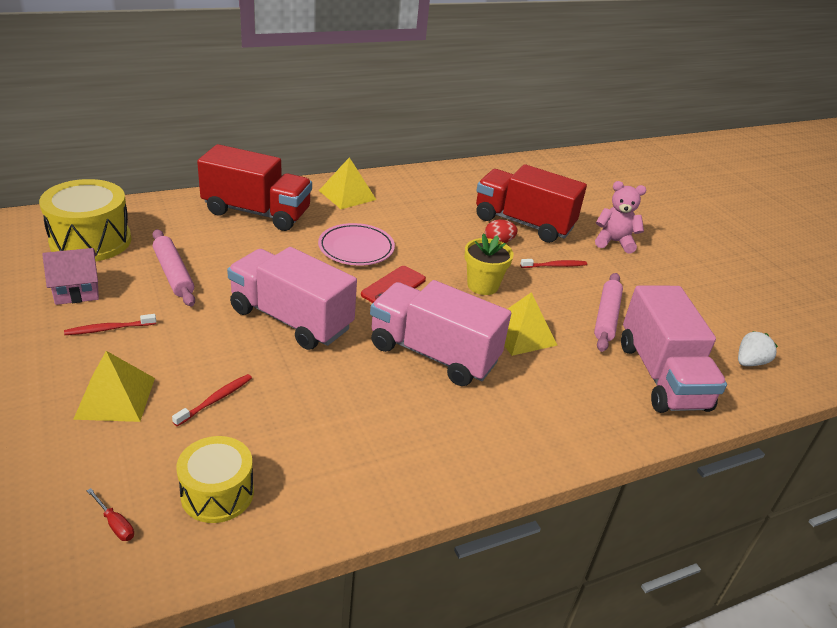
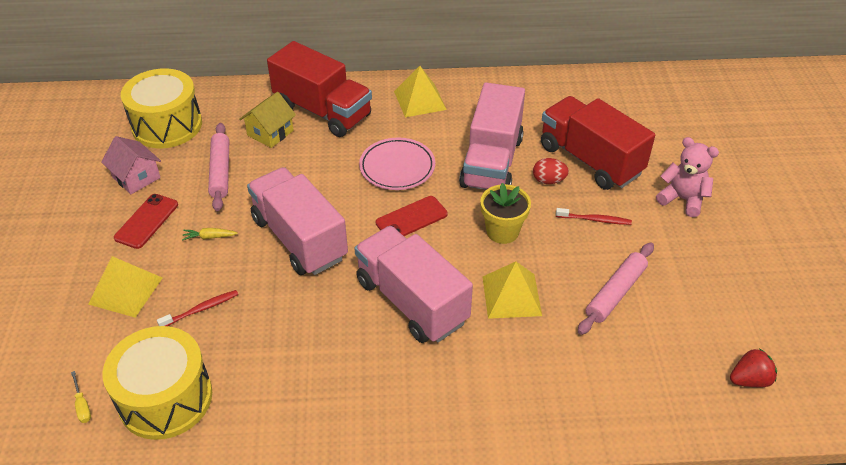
camera: 25 degrees right, 10 degrees up
(77, 291) = (136, 177): pink house -> pink house turned 45 degrees clockwise
(109, 329) = (147, 221): red toothbrush -> red phone
(115, 524) = (82, 405): red screwdriver -> yellow screwdriver
(191, 332) = (209, 237): none -> yellow carrot
(211, 235) = (270, 133): none -> yellow house
(217, 493) = (165, 398): yellow drum -> yellow drum, size x1.54
(661, 376) = (634, 375): pink truck -> pink truck (491, 162)
(749, 362) = (749, 380): white strawberry -> red strawberry

